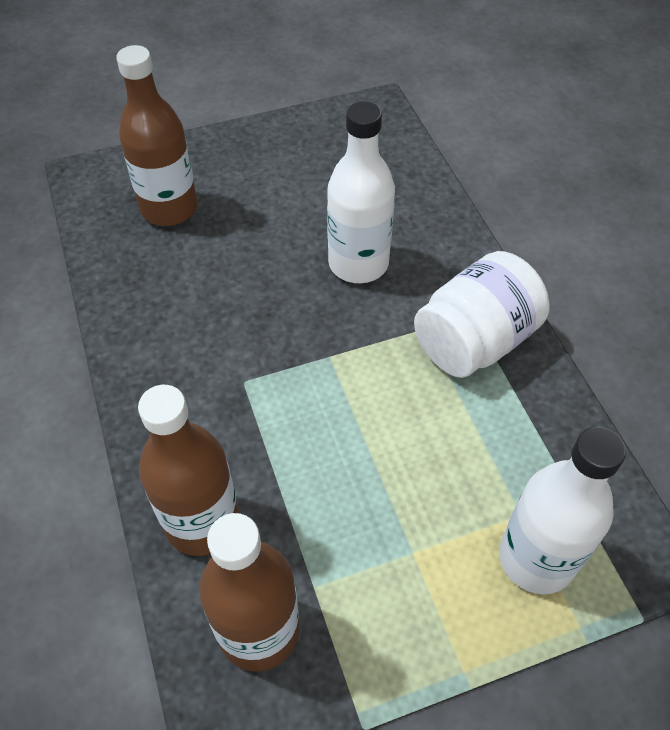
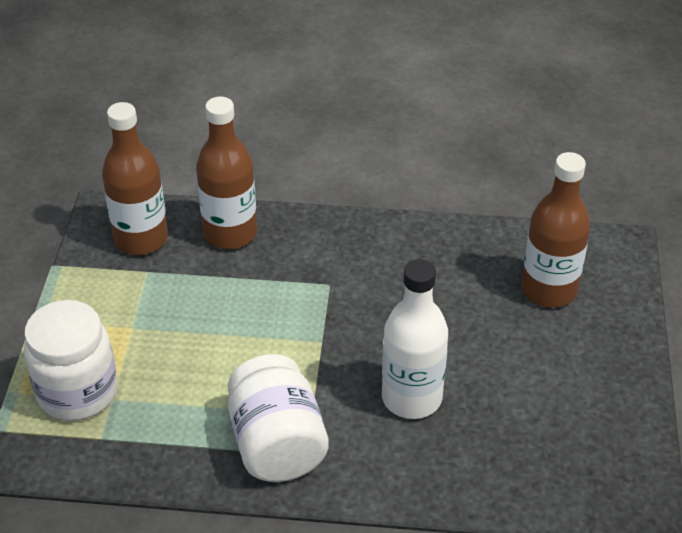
camera: 115 degrees right, 10 degrees down
(536, 558) = (77, 392): white bottle -> white jar

